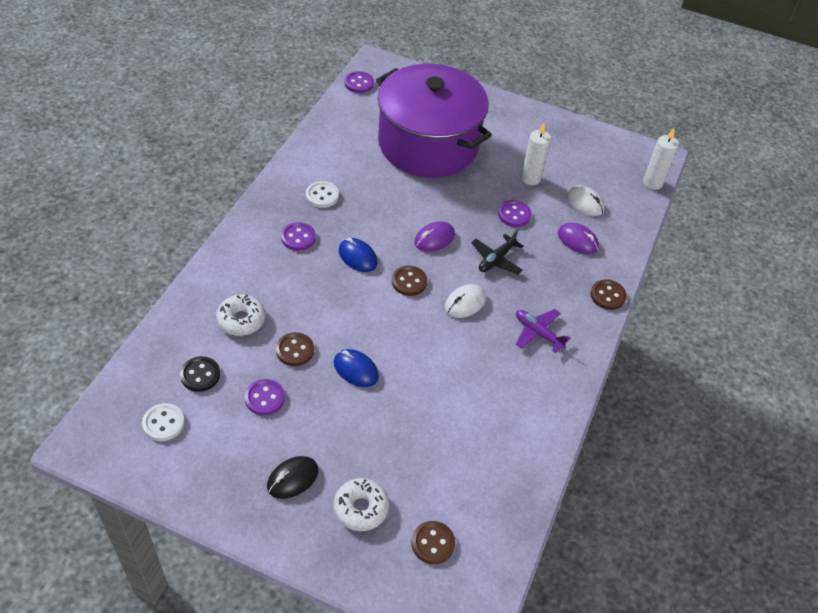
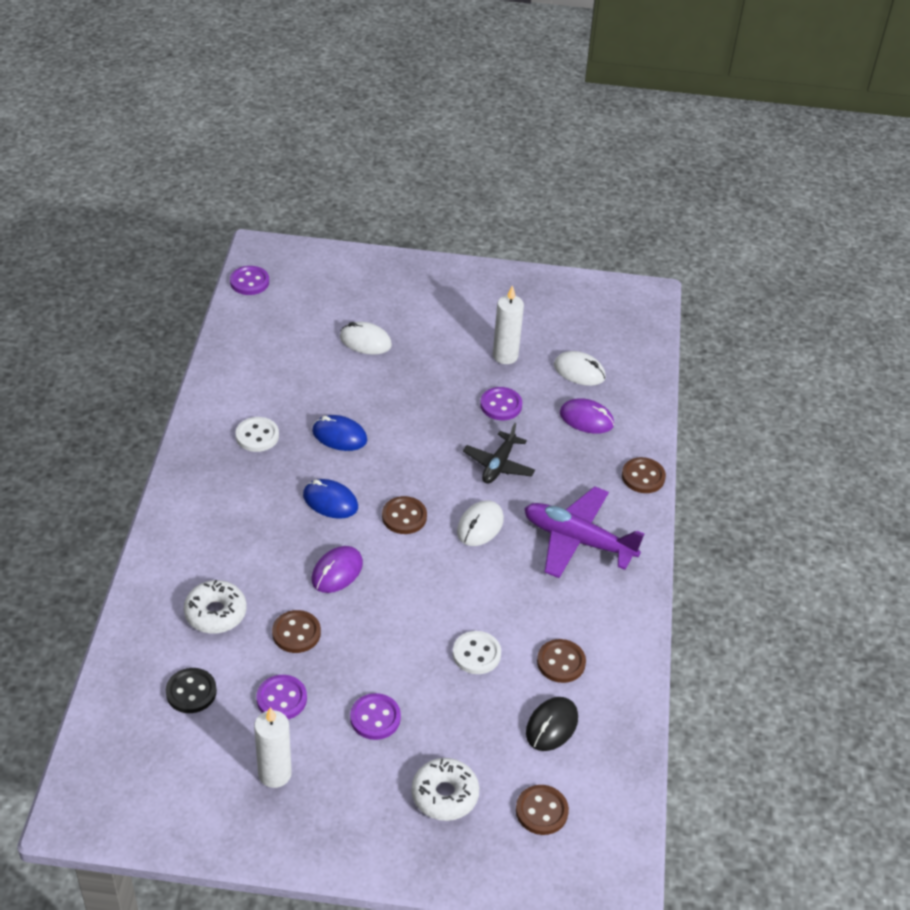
camera: 15 degrees left, 5 degrees down
(163, 423) = (169, 760): white button -> white button (476, 654)
(292, 478) = (351, 783): black mouse -> black mouse (551, 726)
(298, 237) = (247, 495): purple button -> purple button (375, 718)
(356, 369) = (379, 637): blue mouse -> blue mouse (339, 436)
(428, 144) = (365, 341): purple pot -> white mouse
(434, 238) = (415, 457): purple mouse -> purple mouse (337, 572)
(491, 426) = (561, 662): none -> brown button
(538, 333) = (578, 540): purple plane -> purple plane, size x1.62
(652, 183) = (651, 329): white candle -> white candle (275, 774)

